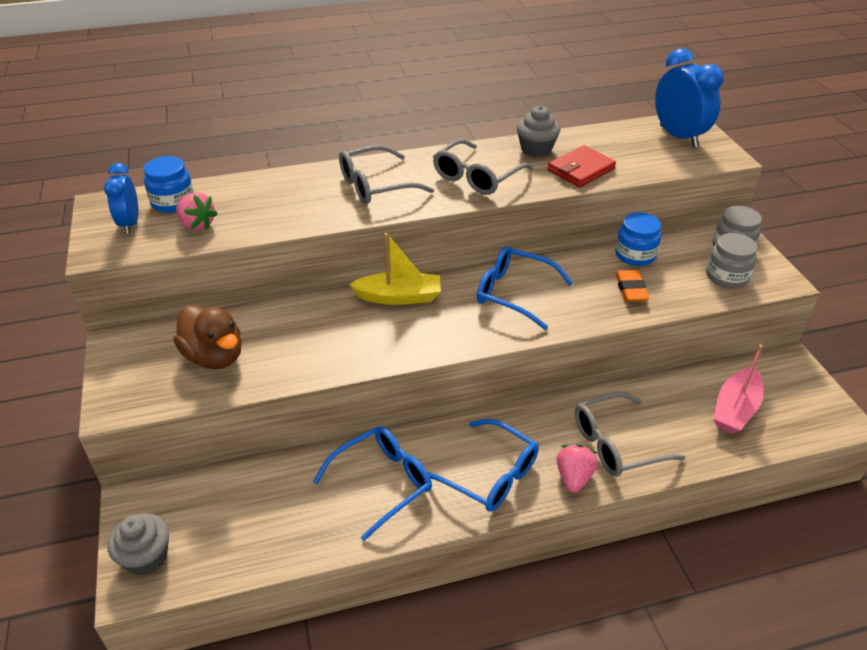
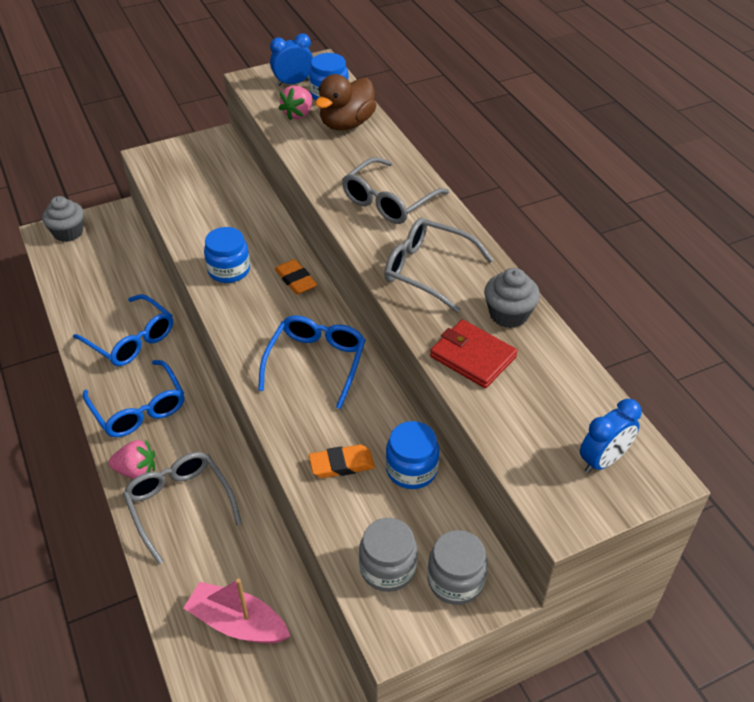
camera: 80 degrees right, 5 degrees up
(214, 356) = (203, 189): brown duck -> brown duck (346, 124)
(368, 342) = (229, 270): none -> blue jar
(375, 186) = (388, 201): grey glasses -> grey glasses turned 105 degrees counterclockwise
(399, 297) = (296, 280): yellow boat -> orange eraser
(490, 475) = (139, 409): blue glasses -> blue glasses turned 60 degrees counterclockwise
(678, 136) = (603, 460): blue clock -> blue clock, size x0.62

